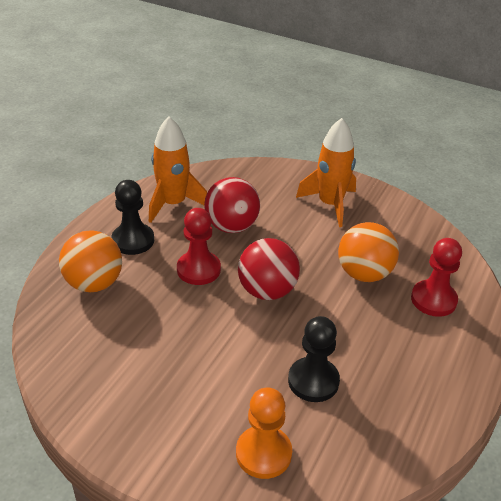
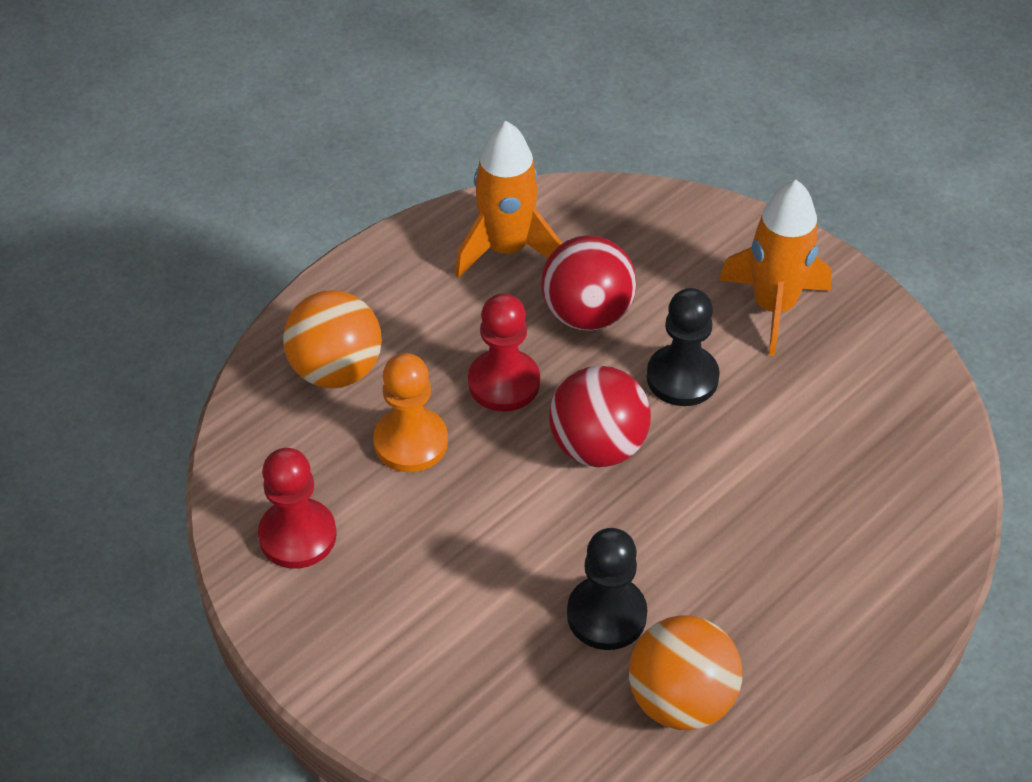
camera: 20 degrees right, 10 degrees up
(133, 240) = (419, 306): black pawn -> black pawn (682, 377)
(263, 453) = (488, 703): orange pawn -> orange pawn (411, 442)
(364, 273) = (771, 453): orange ball -> orange ball (681, 699)
(433, 300) = (865, 528): red pawn -> red pawn (297, 536)

